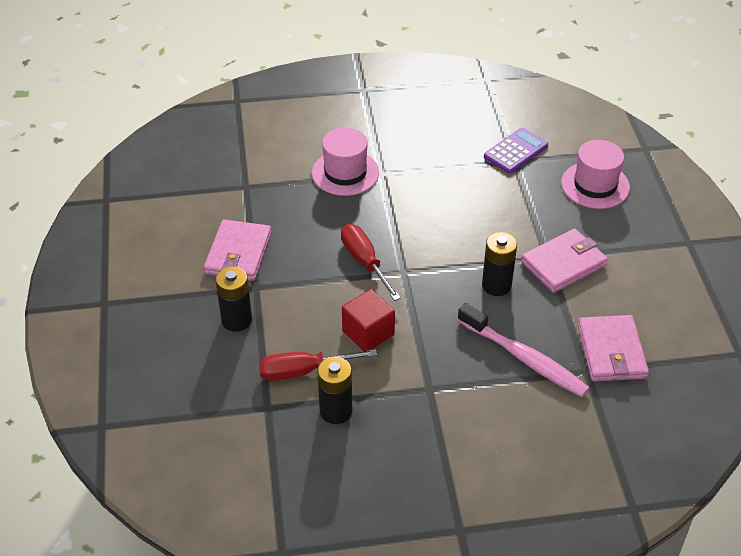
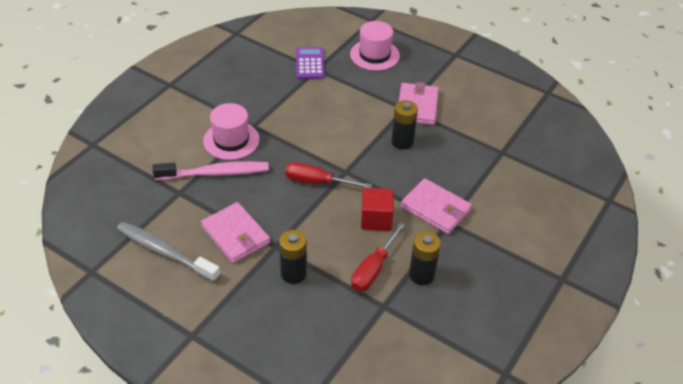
camera: 50 degrees left, 0 degrees up
(171, 225) = (165, 252): none -> grey toothbrush
(525, 358) = (468, 168): pink toothbrush -> pink toothbrush (215, 173)
(611, 351) = (498, 133): pink wallet -> pink wallet (435, 208)

